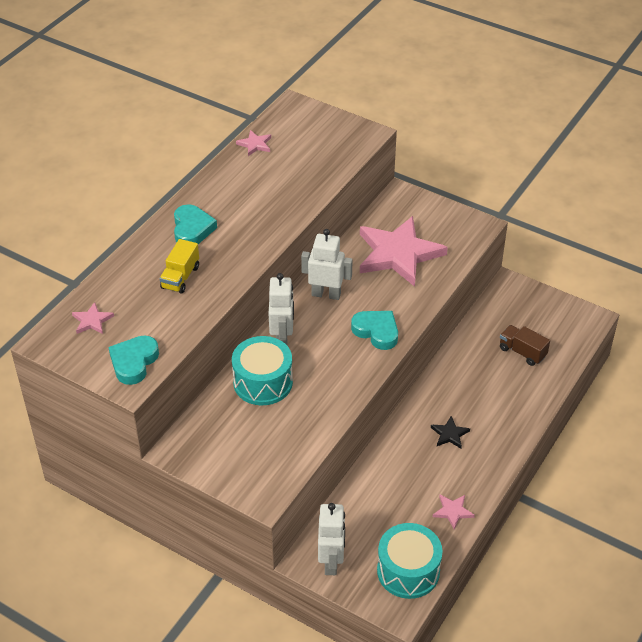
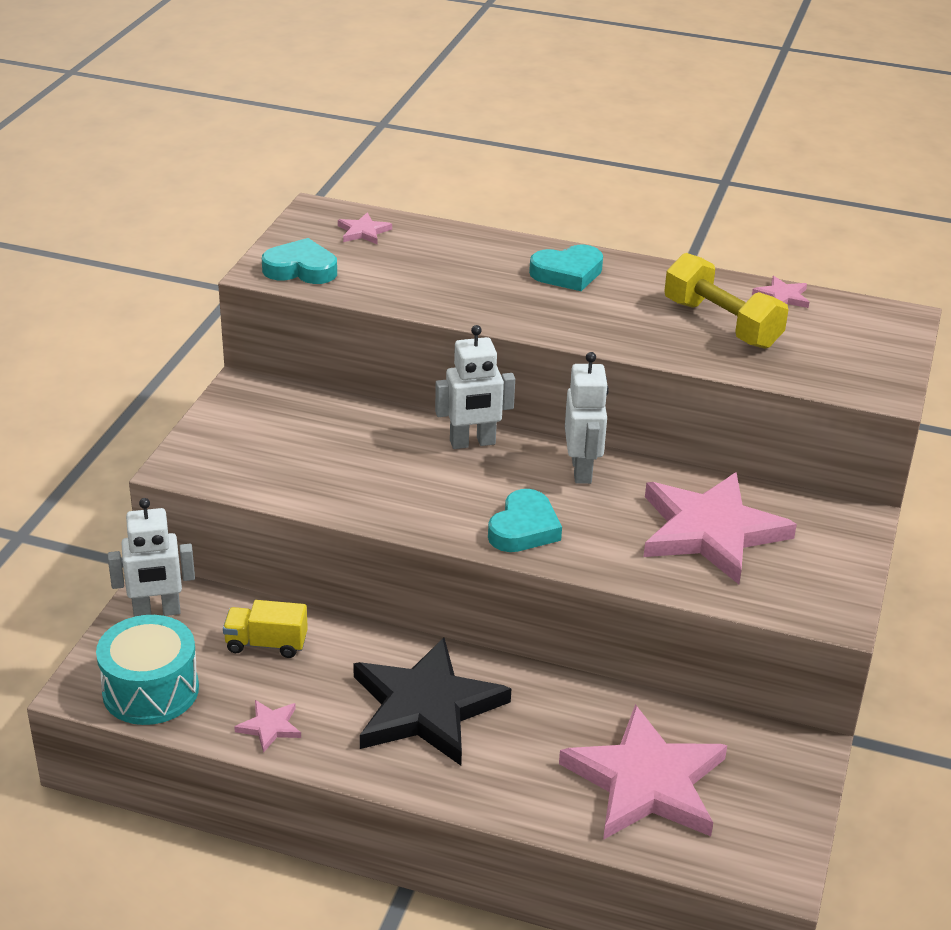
camera: 75 degrees right, 10 degrees down
(180, 277) = (468, 278): yellow truck -> yellow truck (266, 644)
(263, 382) = (382, 438): turquoise drum -> none
(277, 176) = (721, 324): none -> yellow dumbbell
(449, 434) = (426, 707): black star -> black star, size x2.47
(522, 352) = (646, 781): brown truck -> pink star

